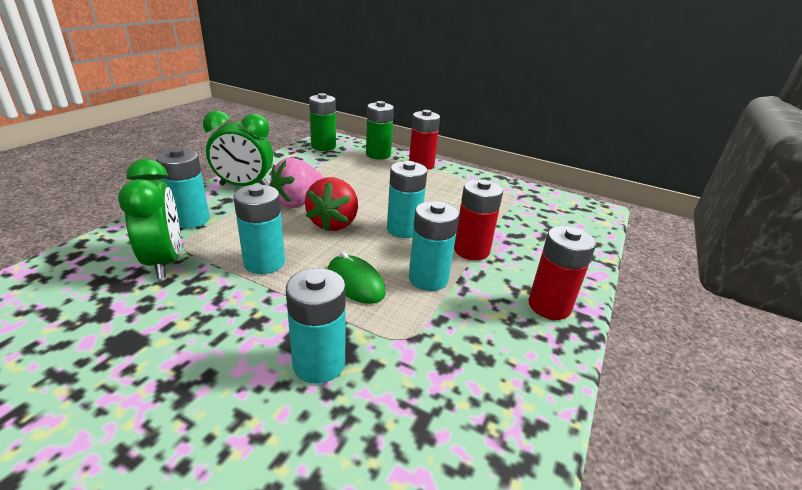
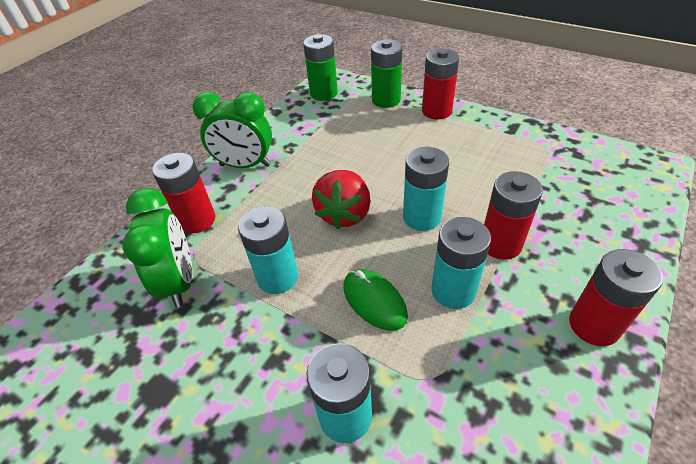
camera: 10 degrees right, 15 degrees up
(191, 219) = (197, 220): turquoise battery -> red battery
(298, 203) = (304, 185): pink strawberry -> none

